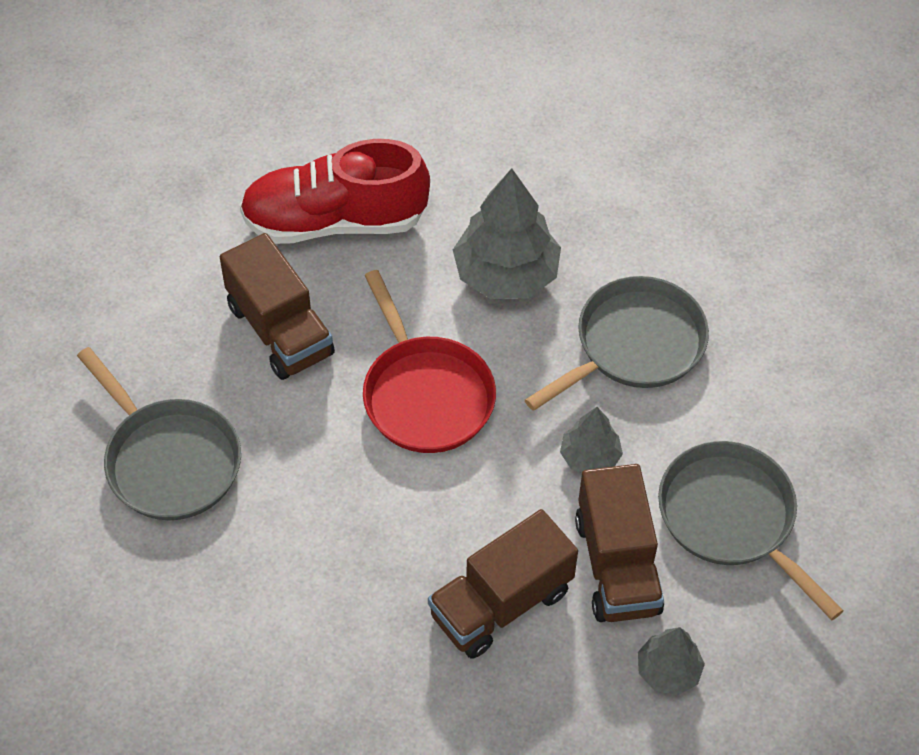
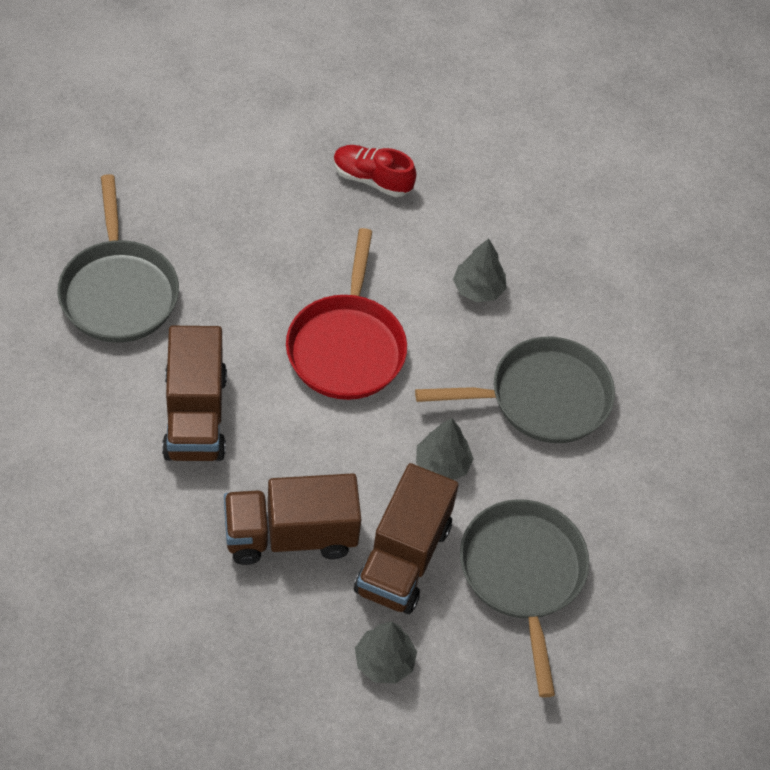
camera: 25 degrees right, 0 degrees up
(280, 330) = (270, 239): brown truck -> brown truck (195, 416)
(335, 221) = (372, 179): red shoe -> red shoe, size x0.52
(506, 274) = (478, 289): grey tree -> grey tree, size x0.54

